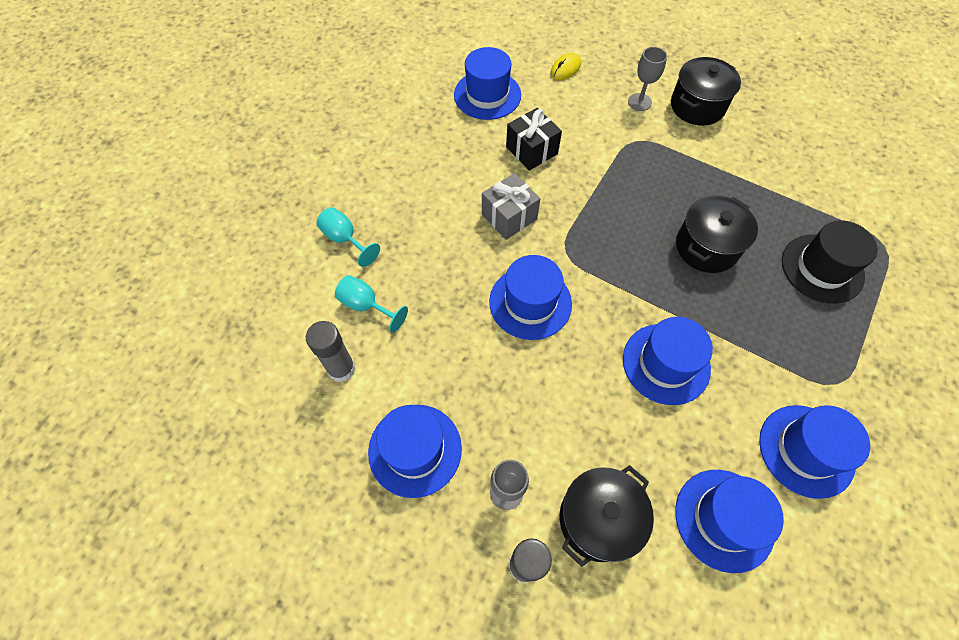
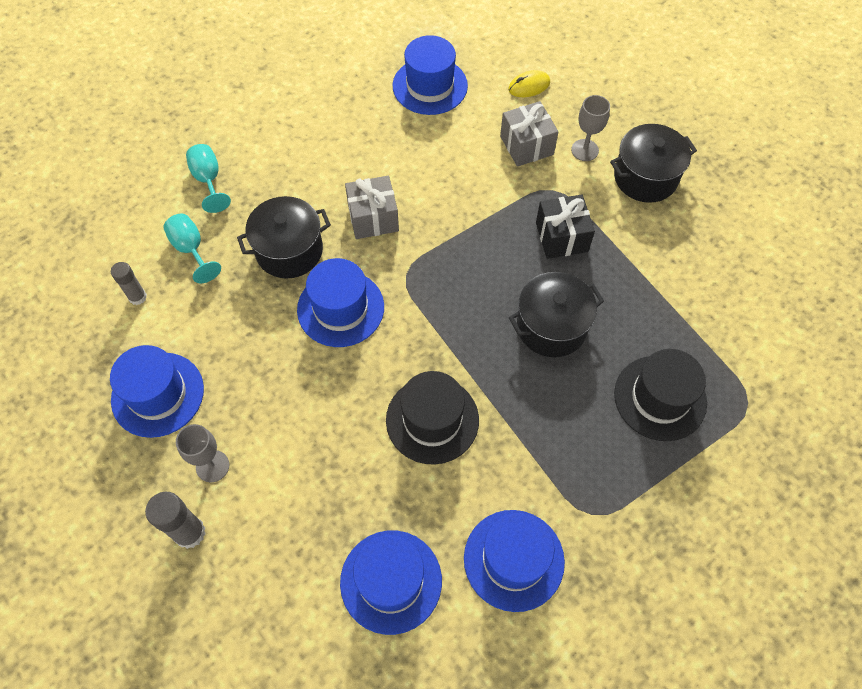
camera: 25 degrees right, 0 degrees up
(341, 369) = (137, 297): grey glue stick -> grey glue stick, size x0.65
(531, 150) = (438, 160): black gift -> black gift (561, 237)
(593, 114) = (526, 145): none -> grey gift
(598, 519) = (277, 526): black pot -> black pot (289, 251)
(666, 363) = (432, 420): blue hat -> black hat

